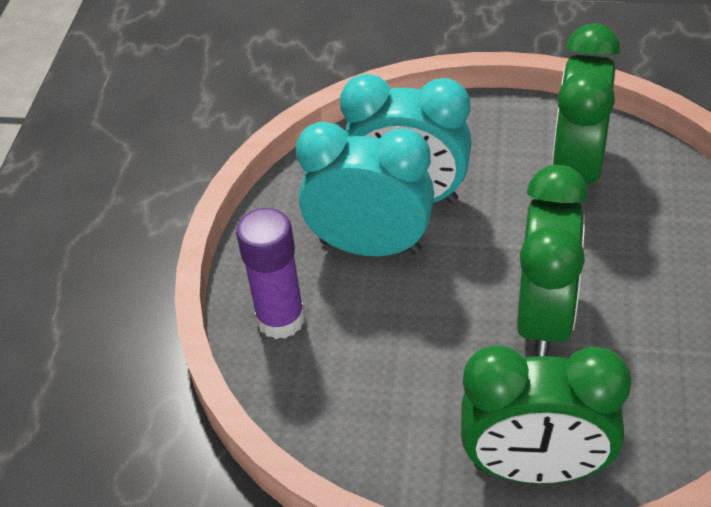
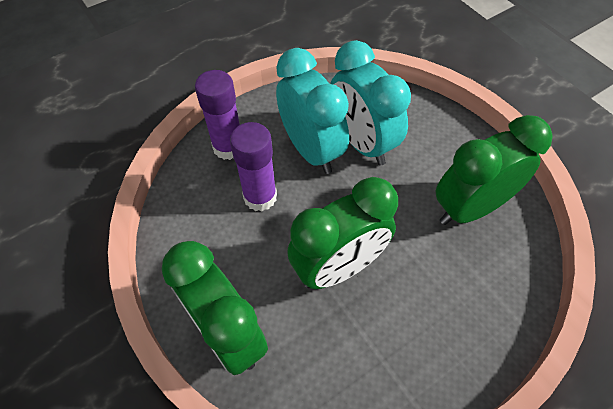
camera: 45 degrees right, 10 degrees up
(385, 332) = (260, 197): none -> purple glue stick

